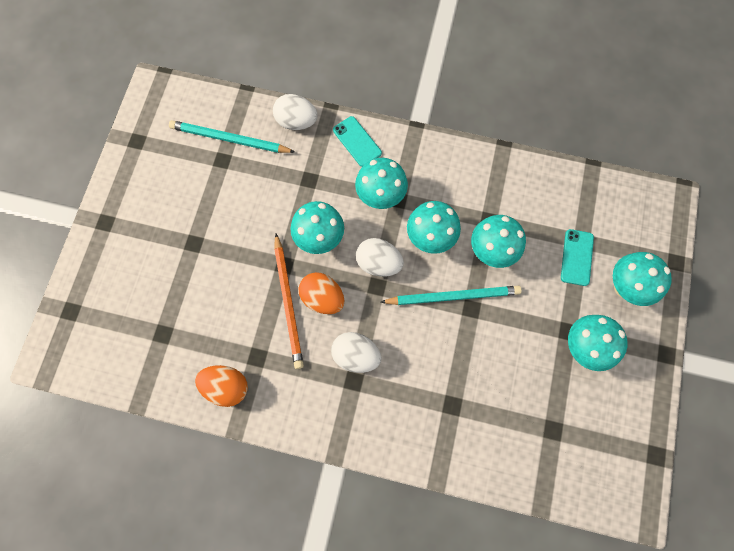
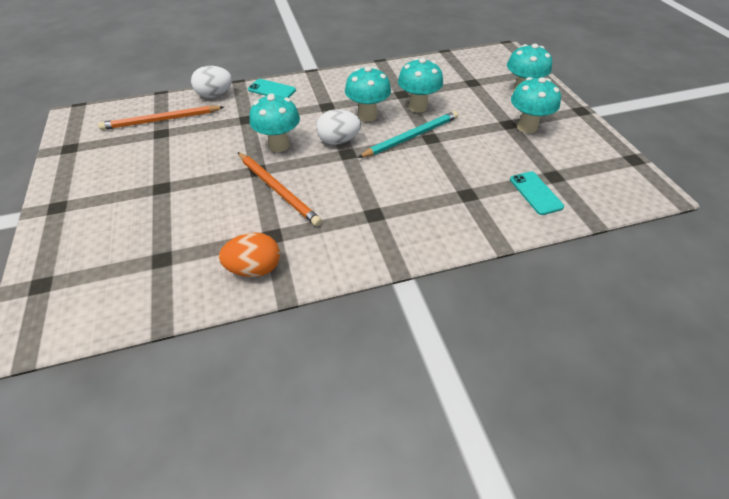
camera: 30 degrees left, 25 degrees down
(229, 139) = (161, 120): turquoise pencil -> orange pencil
(322, 298) = (307, 176): orange egg -> none
(356, 355) = (363, 198): white egg -> none
(380, 197) = (312, 109): turquoise mushroom -> none
(576, 257) = (477, 90): turquoise phone -> turquoise phone (535, 193)

